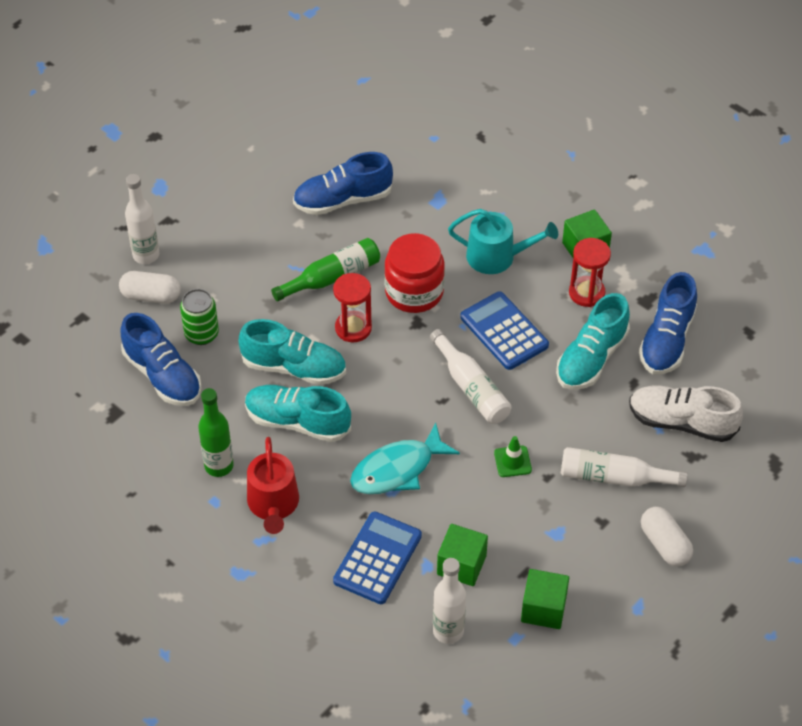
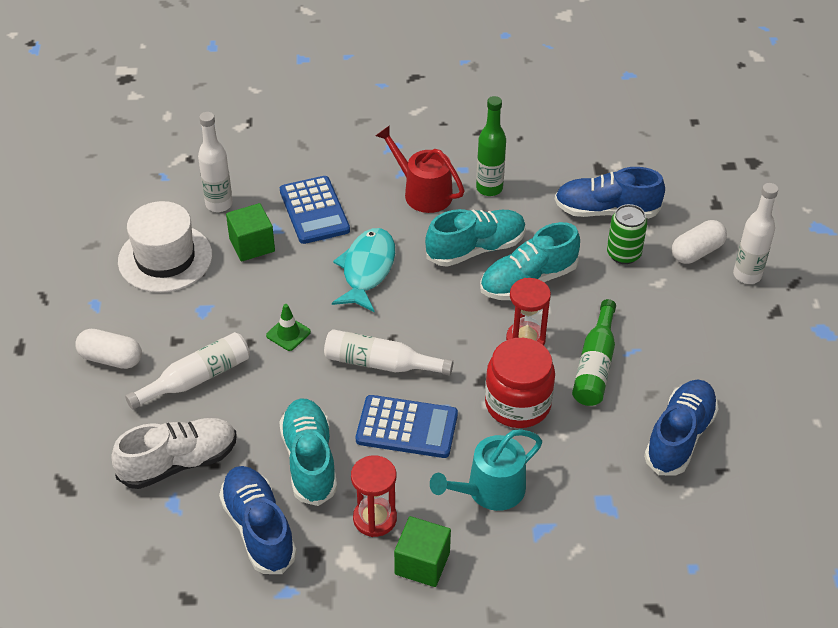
camera: 135 degrees right, 5 degrees down
(543, 609) = (165, 258): green cube -> white hat

